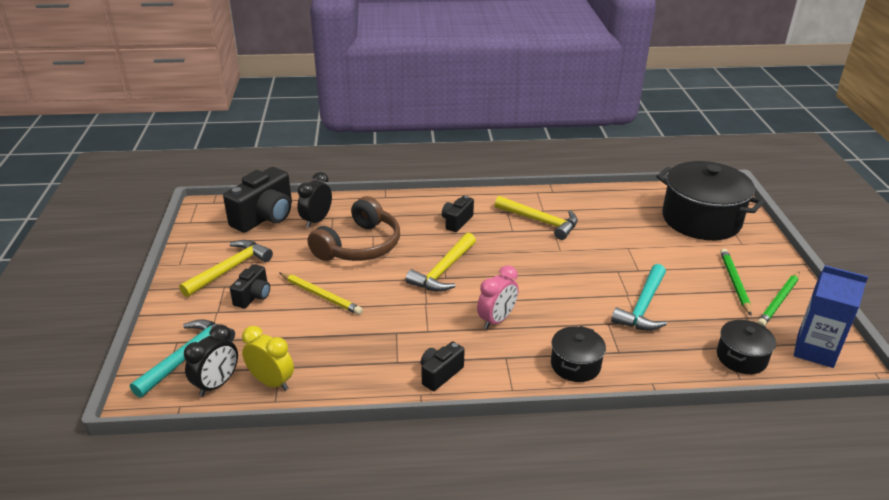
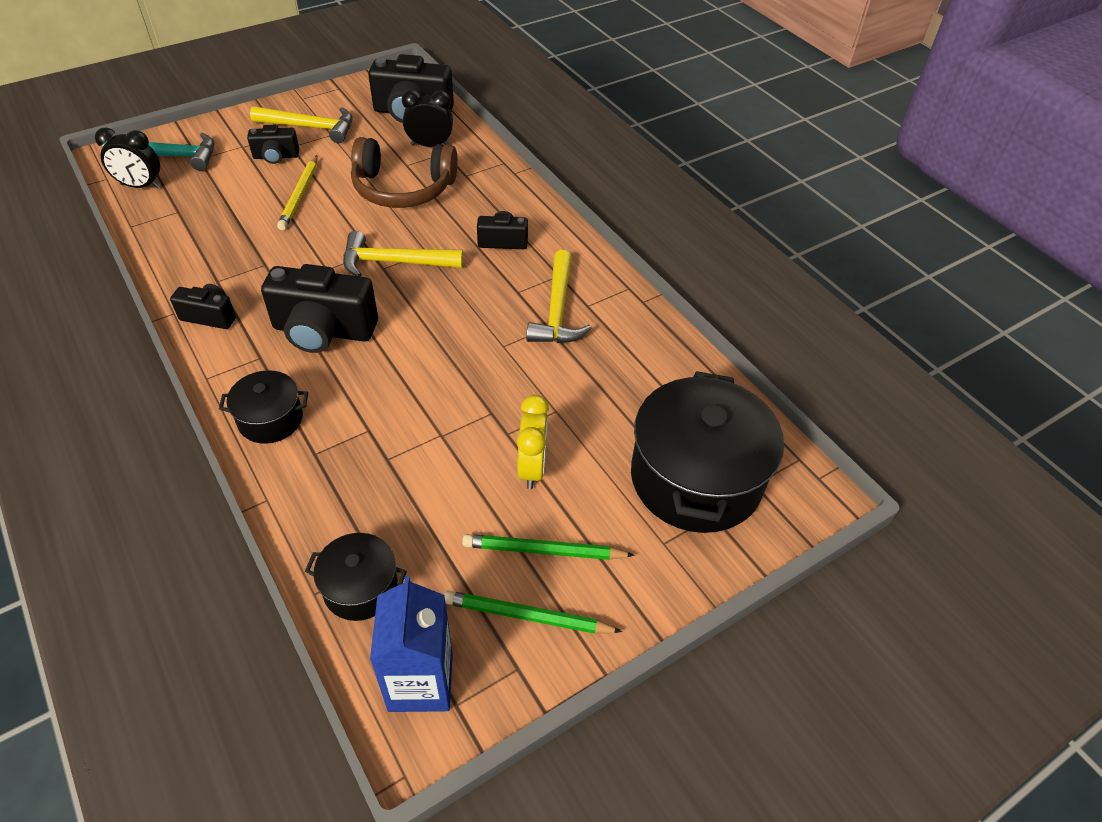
camera: 60 degrees right, 15 degrees up
(271, 382) = (155, 214): yellow clock -> yellow clock (532, 468)
(496, 320) = (323, 331): pink clock -> black camera
(643, 307) = (422, 457): turquoise hammer -> none
(734, 283) = (543, 550): green pencil -> green pencil turned 150 degrees counterclockwise

